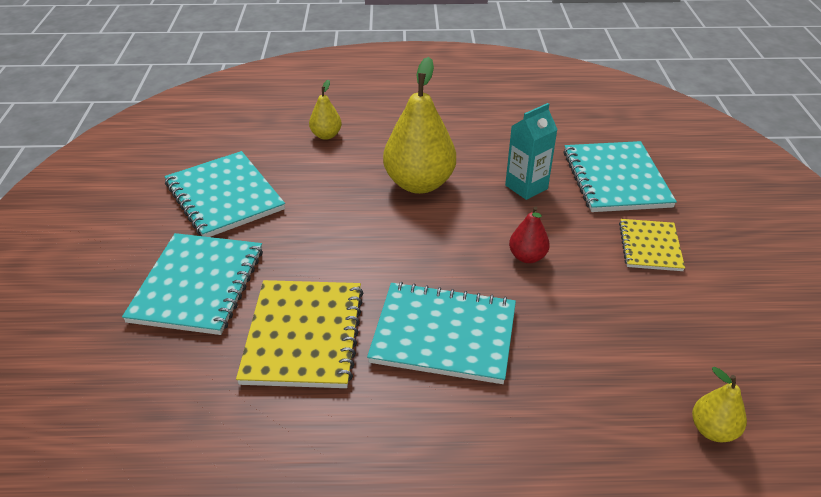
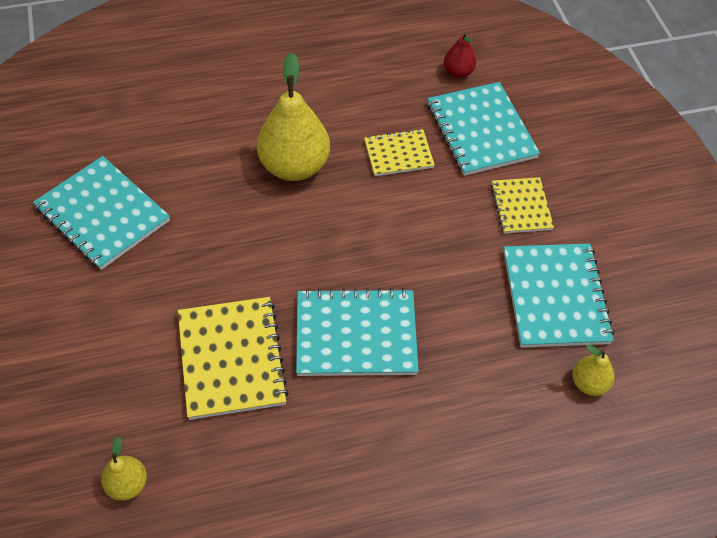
camera: 15 degrees left, 15 degrees up
(197, 285) = (113, 324): turquoise notebook -> turquoise notebook (555, 297)
(326, 135) = (183, 117): yellow pear -> yellow pear (127, 484)
(526, 187) = (398, 154): turquoise carton -> yellow notebook
(527, 257) = (413, 237): red pear -> red pear (458, 72)

